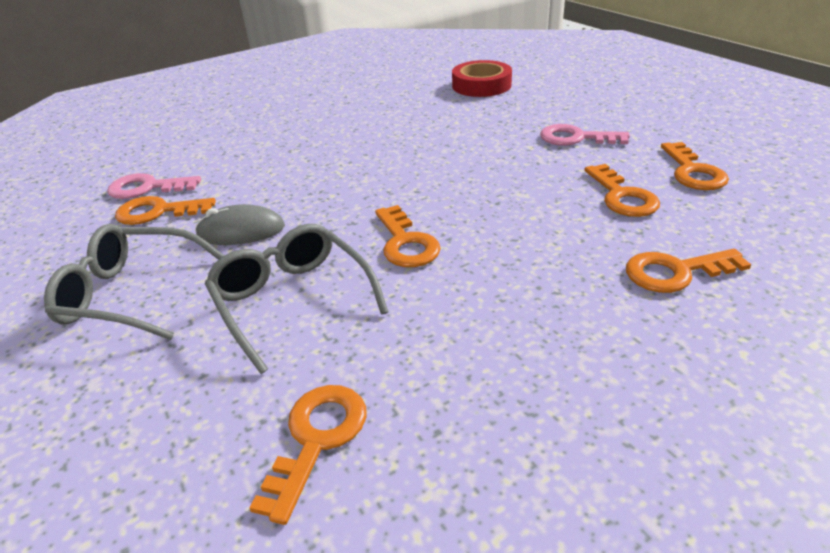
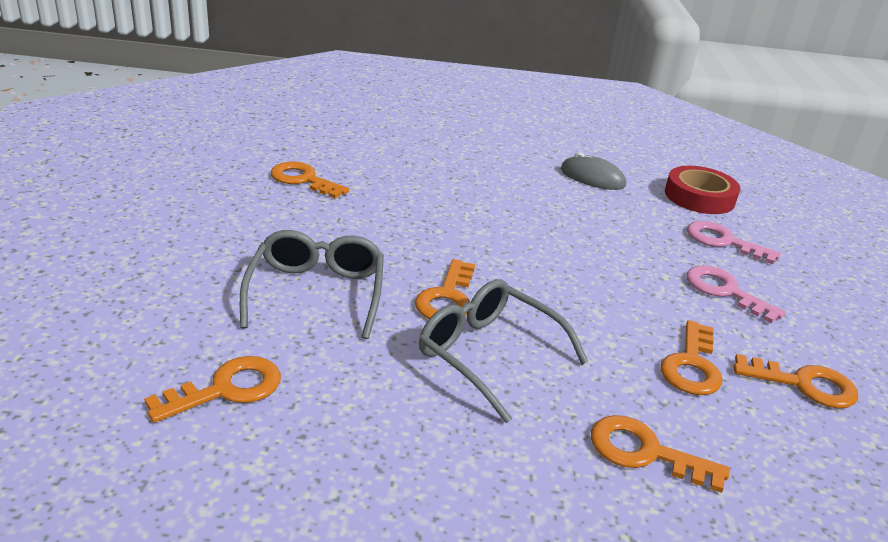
camera: 30 degrees right, 5 degrees down
(133, 294) = (227, 230): grey glasses -> grey glasses (490, 355)
(147, 188) = (316, 158): pink key -> pink key (723, 241)
(241, 231) = (341, 224): grey mouse -> grey mouse (592, 178)
(693, 172) = (804, 384): orange key -> orange key turned 105 degrees counterclockwise

